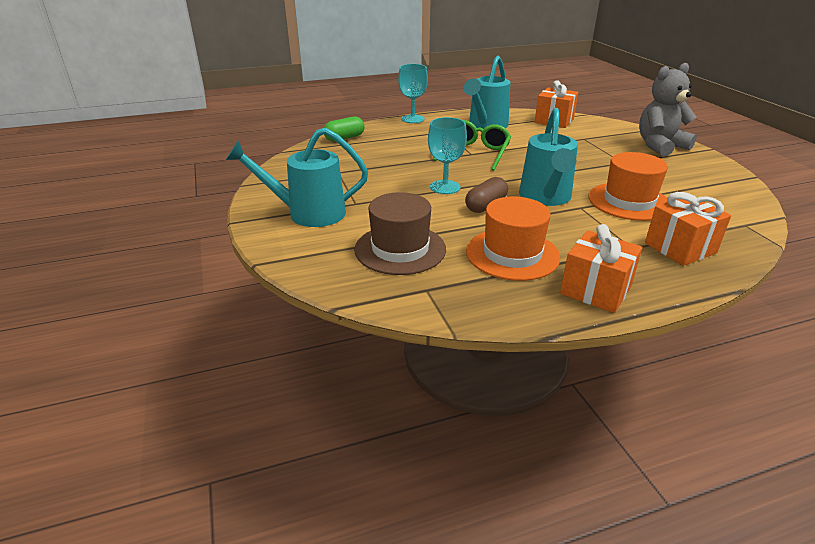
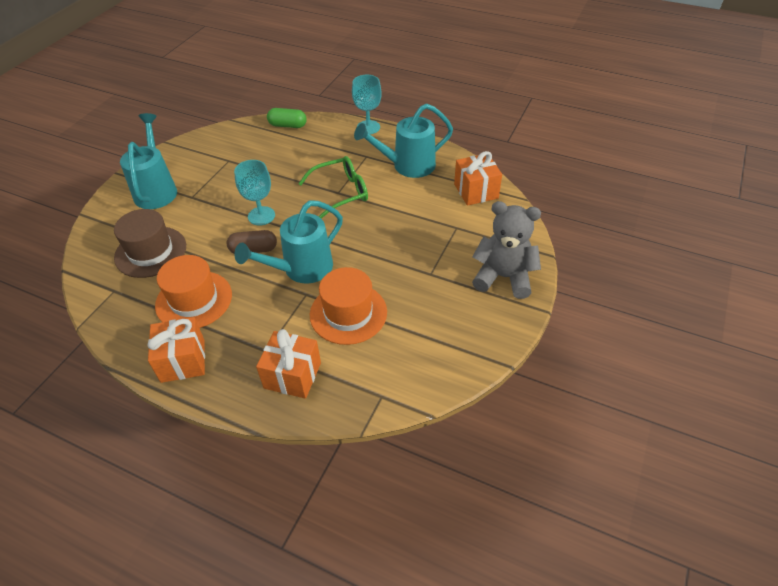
camera: 45 degrees right, 15 degrees up
(307, 213) = (156, 189): turquoise watering can -> turquoise watering can turned 45 degrees clockwise

